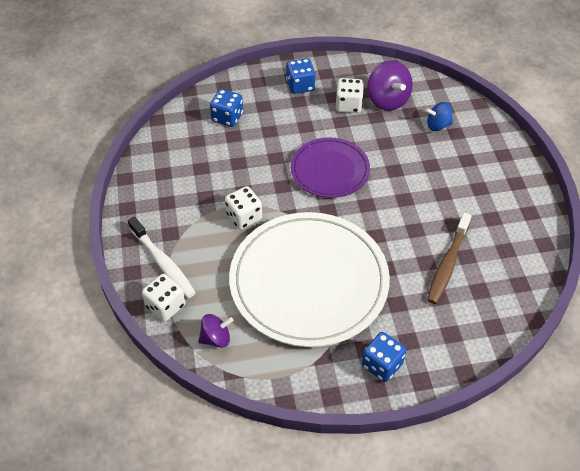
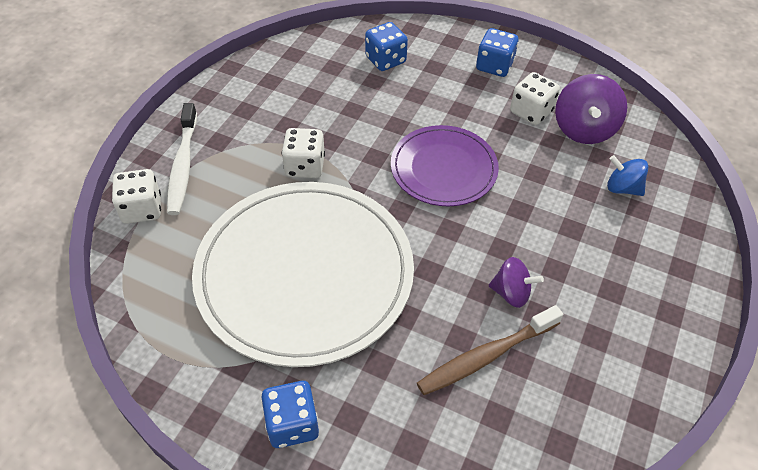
camera: 35 degrees right, 0 degrees up
(216, 338) = (153, 273): purple spinning top -> purple spinning top (511, 293)

